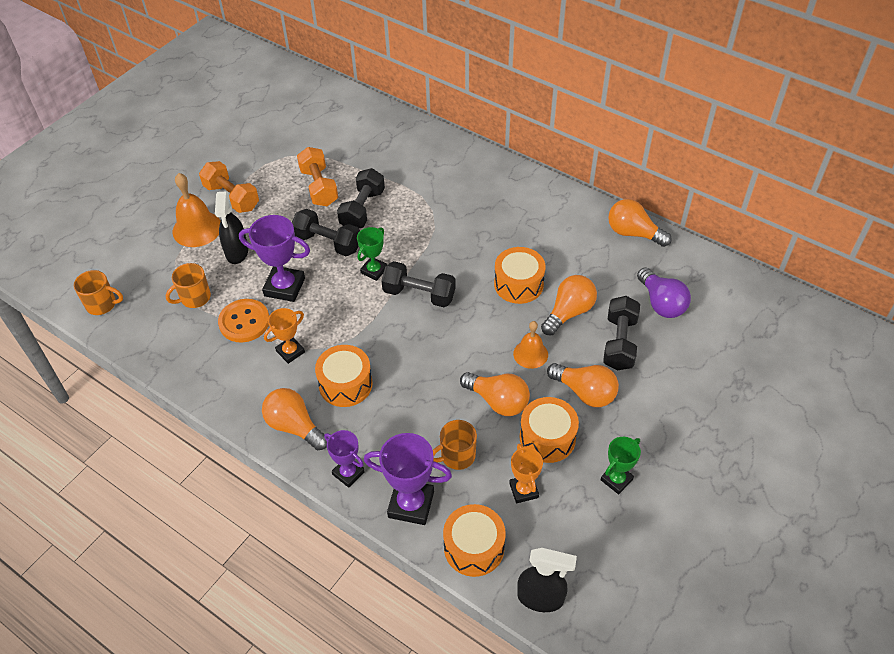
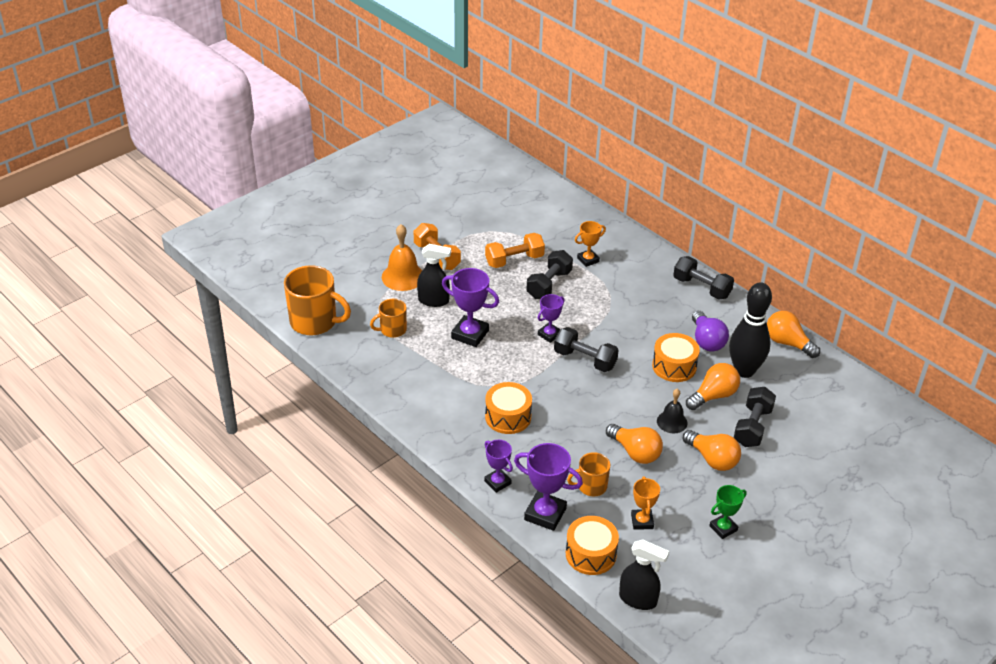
camera: 10 degrees right, 10 degrees down
(102, 304) = (314, 322): orange mug -> orange mug, size x1.79
(237, 252) = (434, 301): black spray bottle -> black spray bottle turned 90 degrees counterclockwise
(244, 322) = (431, 355): orange button -> none
(290, 351) = (466, 384): orange trophy -> orange trophy (588, 260)
(294, 426) = (459, 440): orange light bulb -> none
(319, 187) = (514, 260): orange dumbbell -> orange dumbbell turned 75 degrees clockwise
(327, 242) = (513, 306): black dumbbell -> black dumbbell (701, 288)
(374, 270) = (549, 334): green trophy -> purple trophy
(530, 354) = (672, 422): orange bell -> black bell
(547, 438) = (671, 487): orange drum -> none
(595, 275) = (744, 371): none -> black bowling pin
(661, 303) = (798, 402): purple light bulb -> purple light bulb (707, 341)

